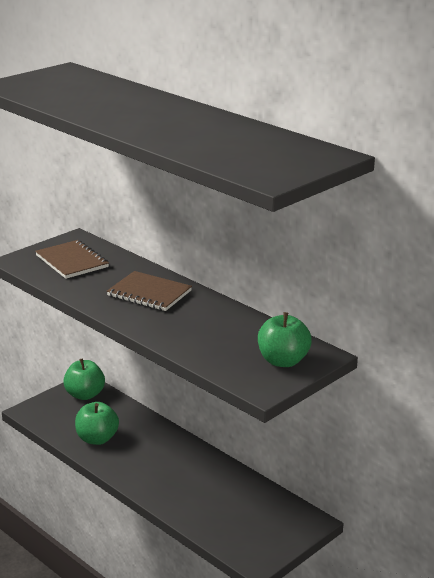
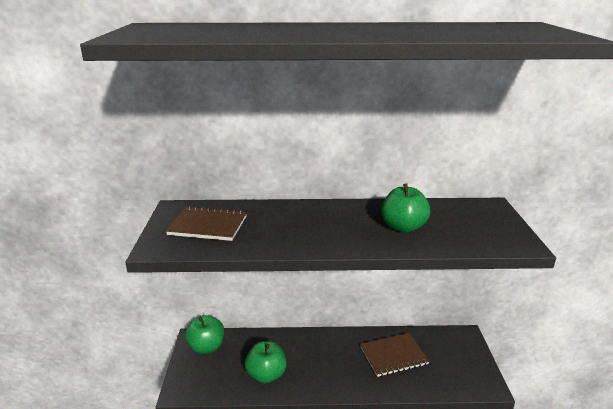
camera: 45 degrees left, 0 degrees up
(149, 293) = (315, 220): brown notebook -> brown notebook (393, 356)
(283, 361) = (486, 220): green apple -> green apple (403, 227)

